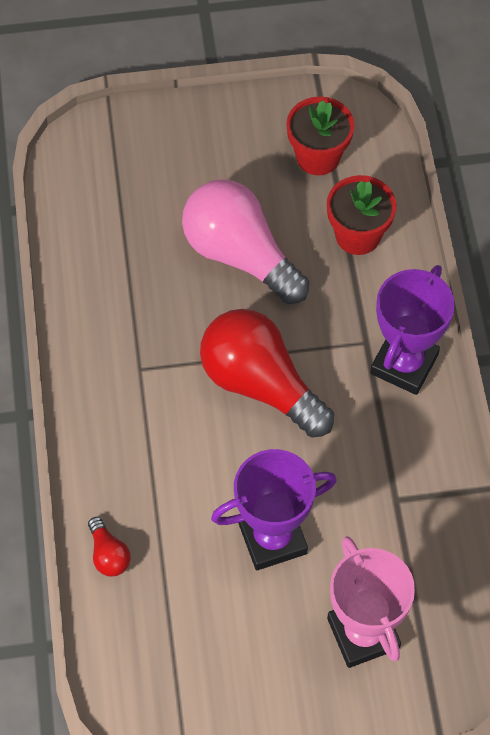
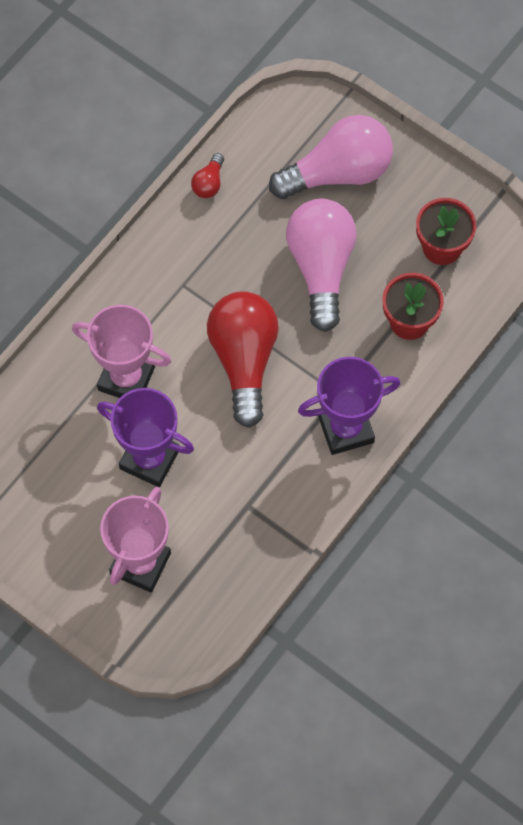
camera: 45 degrees right, 5 degrees up
(108, 554) = (47, 380): red light bulb -> red light bulb (209, 183)
(170, 169) = (338, 172): none -> pink light bulb
(177, 489) = (126, 378): none -> pink trophy

